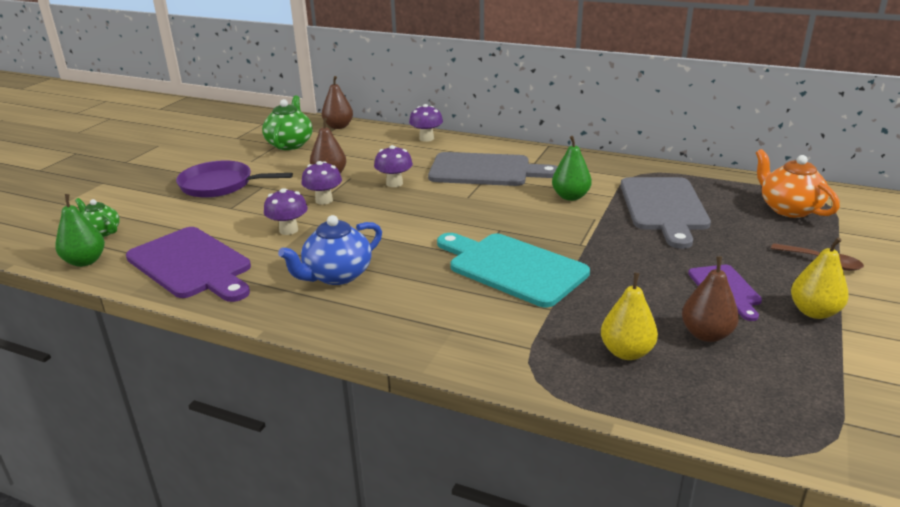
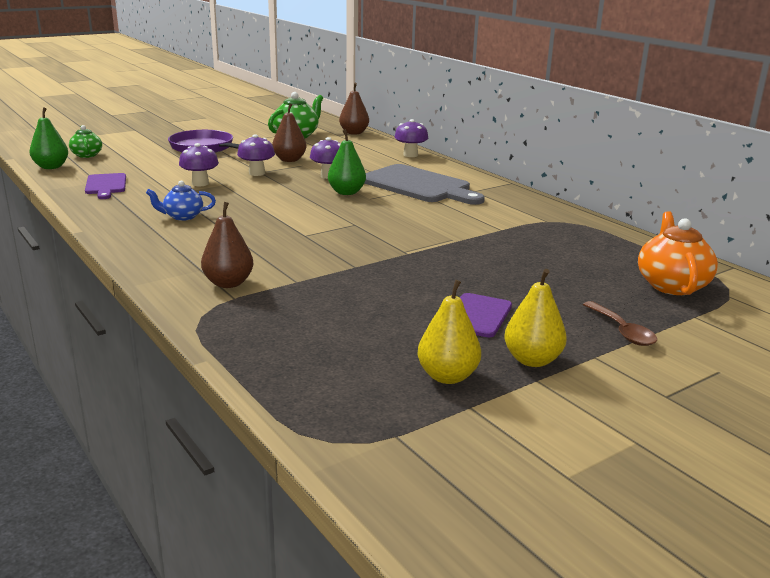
camera: 30 degrees right, 5 degrees down
(192, 265) = (106, 185): purple cutting board -> purple cutting board, size x0.55
(336, 275) = (182, 216): blue teapot -> blue teapot, size x0.62
(512, 268) = (317, 249): turquoise cutting board -> none
(570, 197) = (460, 220): green pear -> green pear (346, 192)
(626, 352) = (302, 325): yellow pear -> yellow pear (447, 376)
(664, 207) = (536, 249): grey cutting board -> none
(706, 334) = (393, 339): brown pear -> brown pear (228, 283)

